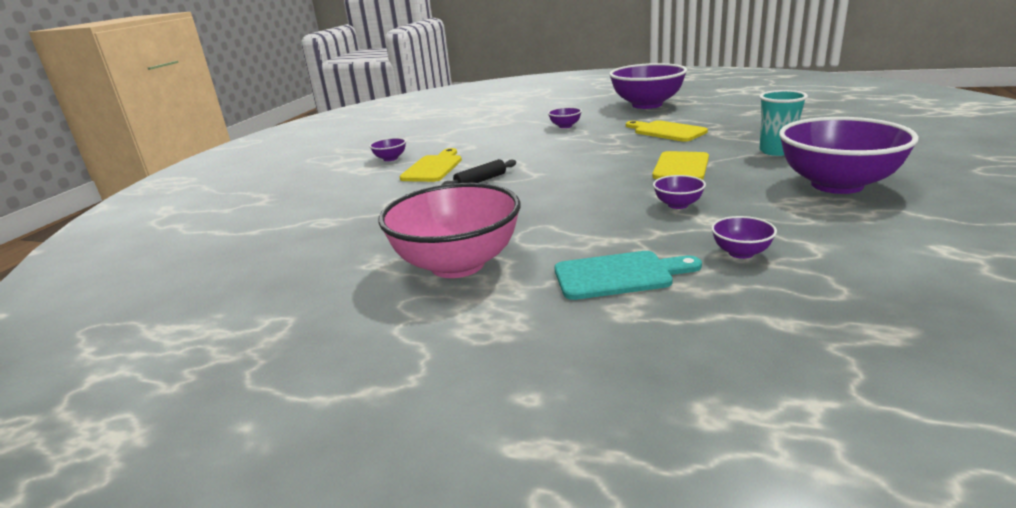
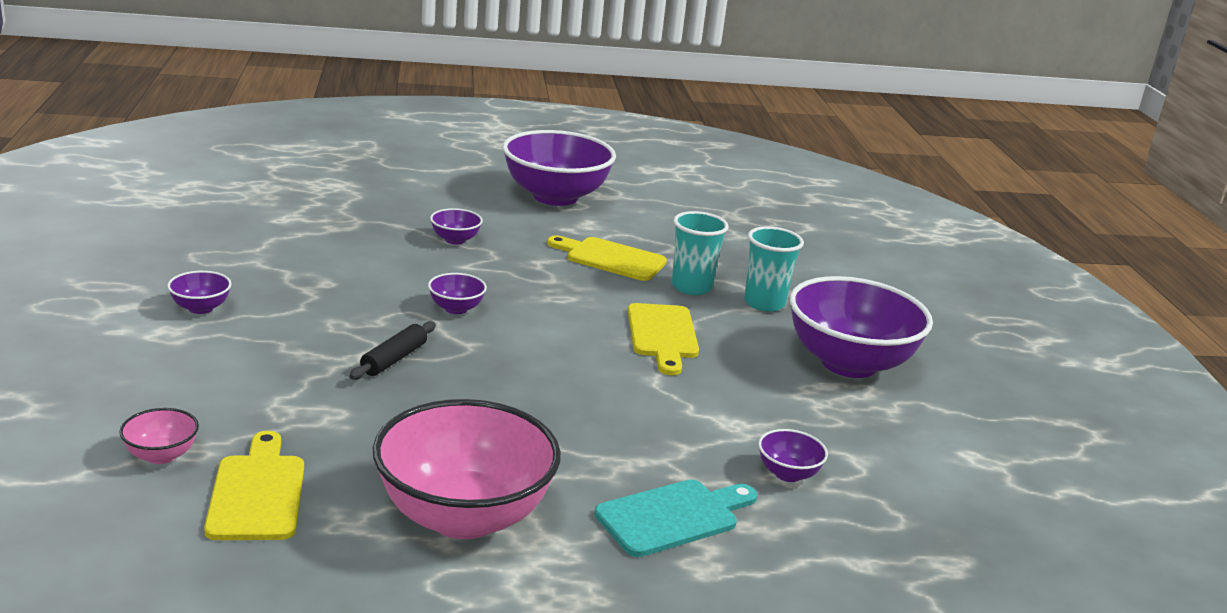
camera: 30 degrees left, 0 degrees up
(305, 223) = (161, 455): none -> pink bowl
(433, 167) = (295, 330): yellow cutting board -> yellow cutting board (257, 493)
(678, 205) = (688, 400): purple bowl -> purple bowl (456, 308)
(720, 144) = (691, 287): none -> turquoise cup

